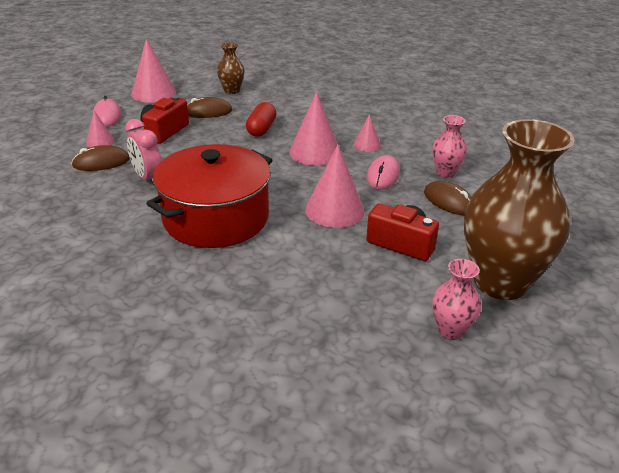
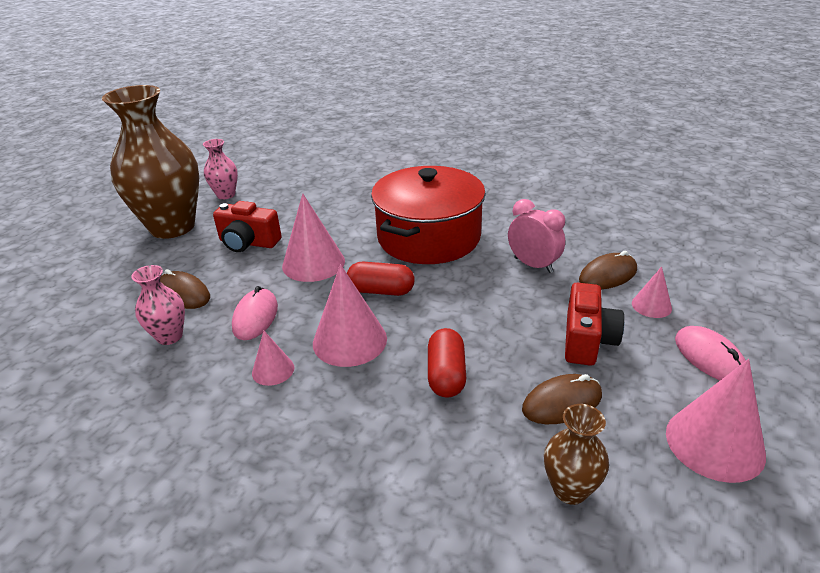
camera: 170 degrees right, 0 degrees up
(282, 178) = (381, 291): none -> red capsule

